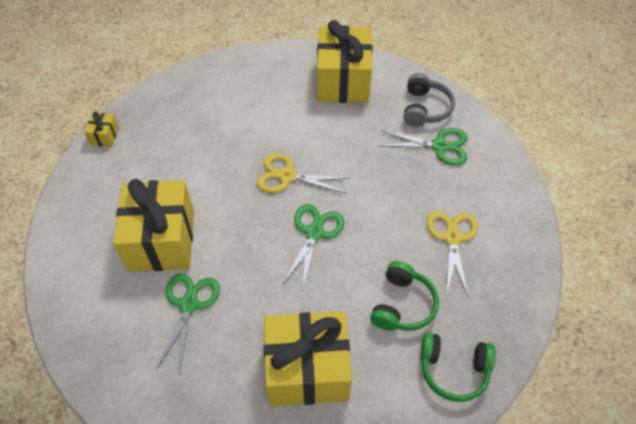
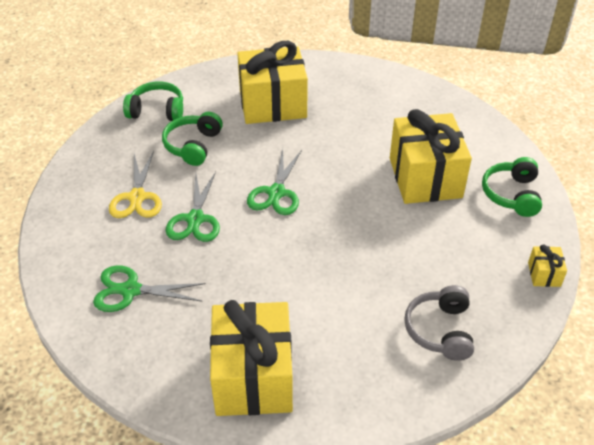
camera: 175 degrees right, 10 degrees down
(86, 214) = (512, 194): none -> green headphones
(188, 304) = (380, 135): green scissors -> green scissors (195, 219)
(287, 176) = (312, 243): yellow scissors -> none
(425, 108) = (140, 341): grey headphones -> grey headphones (440, 330)

